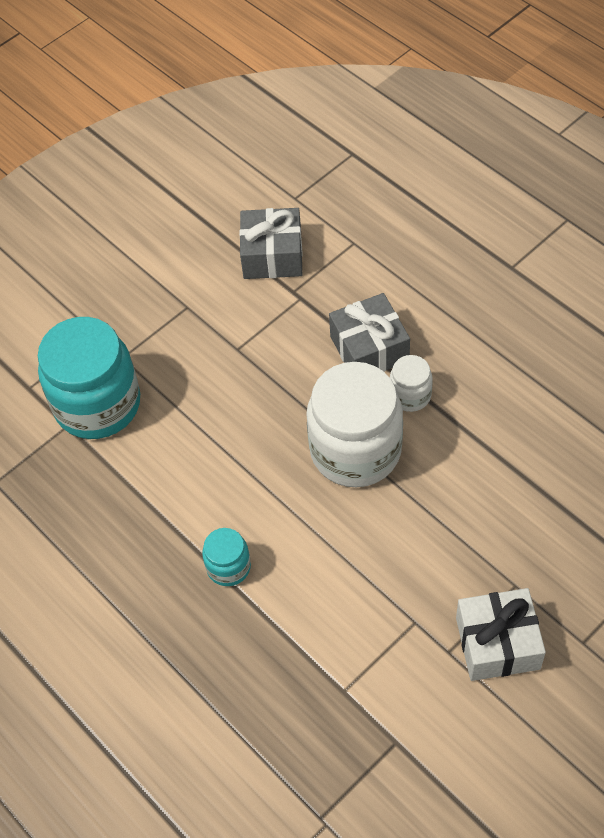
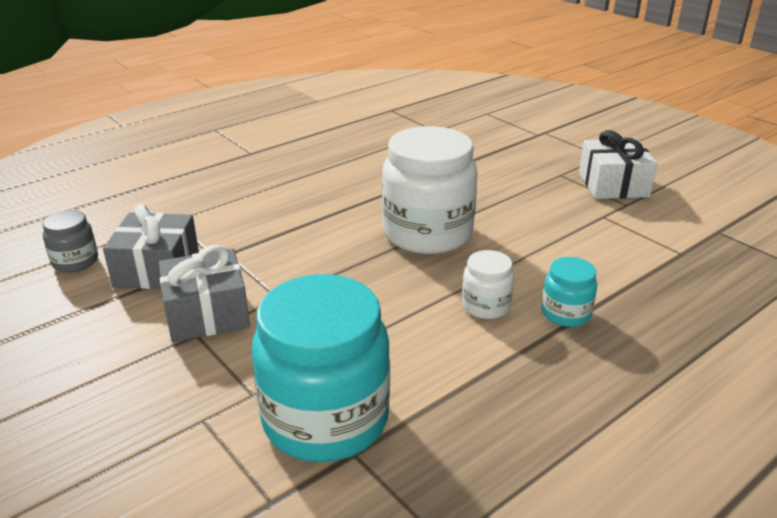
camera: 90 degrees left, 25 degrees down
(278, 199) = (75, 262): none -> grey jar
(369, 349) = (311, 220): grey gift -> grey gift (207, 313)
(410, 395) = (371, 203): white jar -> white jar (486, 306)

